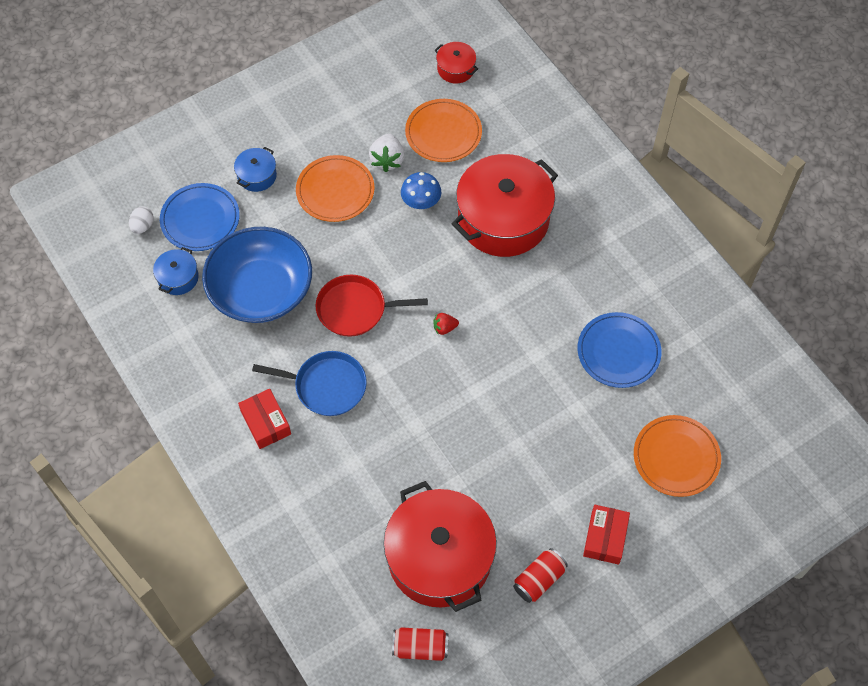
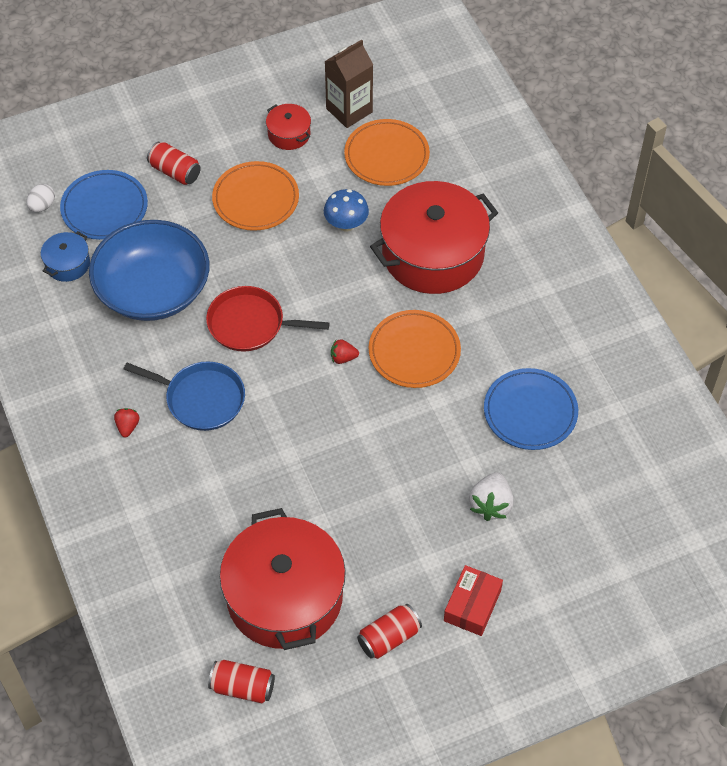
camera: 10 degrees right, 5 degrees down
(257, 176) = (175, 171): blue pot -> red can
(266, 423) = (127, 426): red box -> red strawberry
(387, 160) = (319, 175): white strawberry -> white strawberry (491, 504)
(401, 95) = (349, 110): none -> brown carton
(456, 69) = (415, 91): red pot -> red pot (289, 134)
(676, 457) = (570, 533): orange plate -> orange plate (414, 352)

